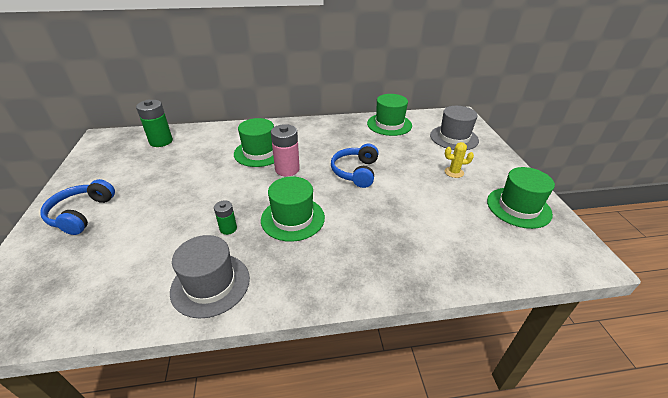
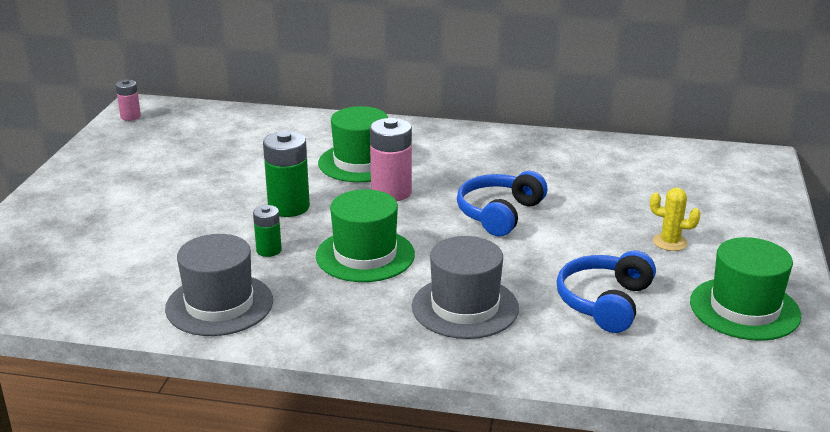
camera: 20 degrees right, 10 degrees down
(81, 214) = (87, 198): blue headphones -> blue headphones (604, 302)
(98, 145) = (130, 116): none -> pink battery
(161, 141) = (220, 125): green battery -> green battery (289, 207)
(389, 124) = (607, 154): green hat -> none
(454, 138) = (714, 192): grey hat -> grey hat (465, 307)

